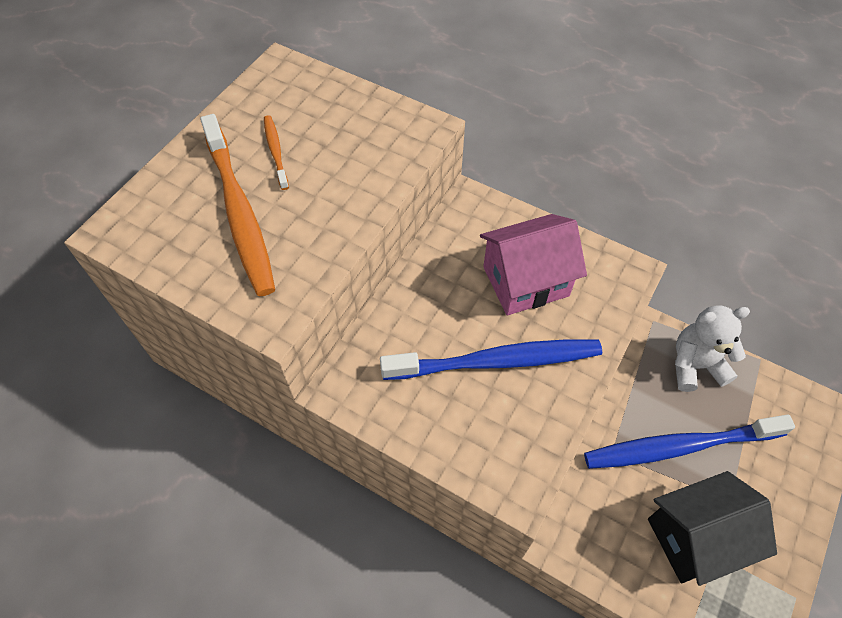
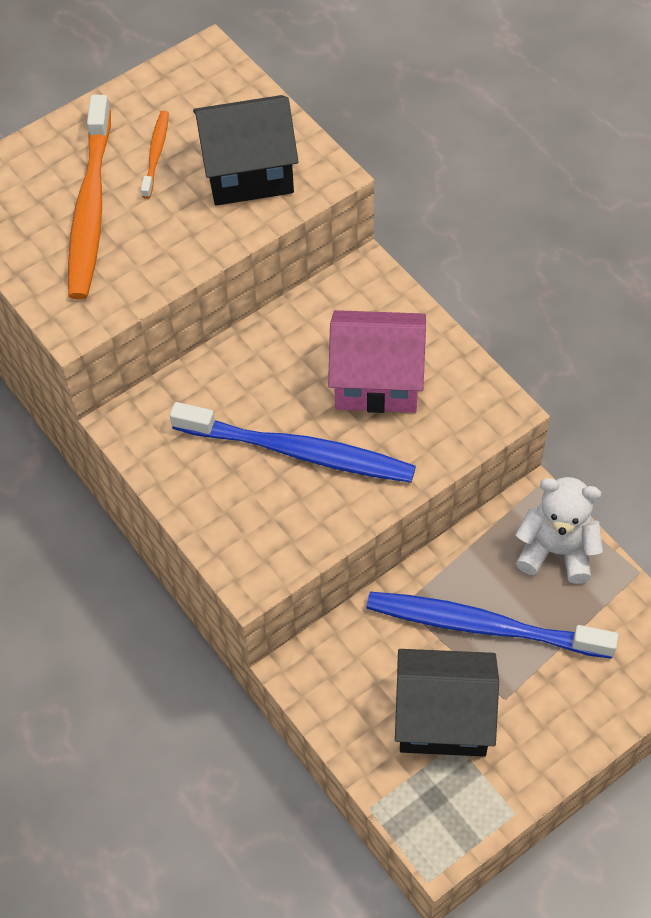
camera: 25 degrees right, 0 degrees up
(362, 144) = (248, 173): none -> black house

